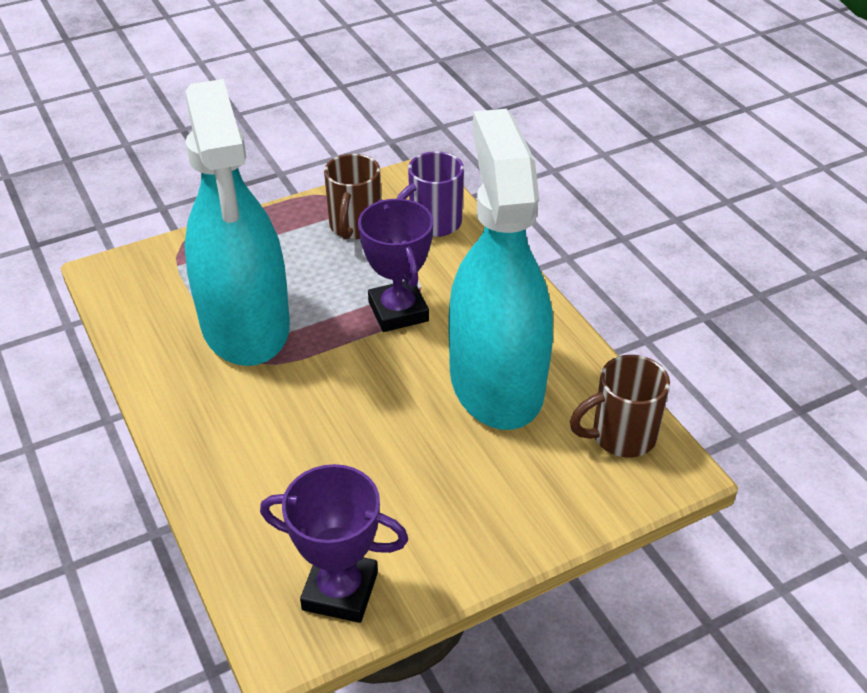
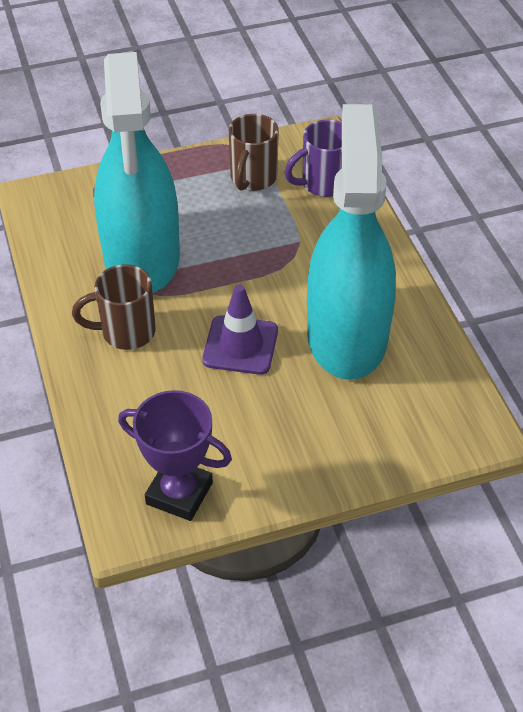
camera: 10 degrees right, 5 degrees up
(378, 408) = (240, 345): none -> purple traffic cone
(398, 311) = (275, 262): purple trophy -> none
(621, 436) = (444, 398): brown mug -> brown mug (126, 332)

